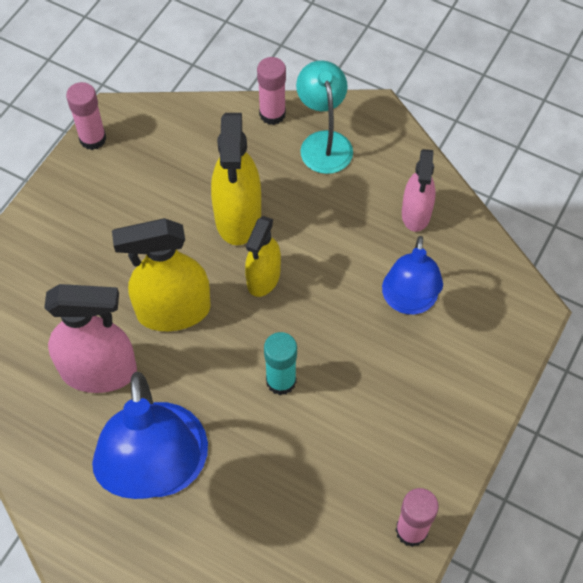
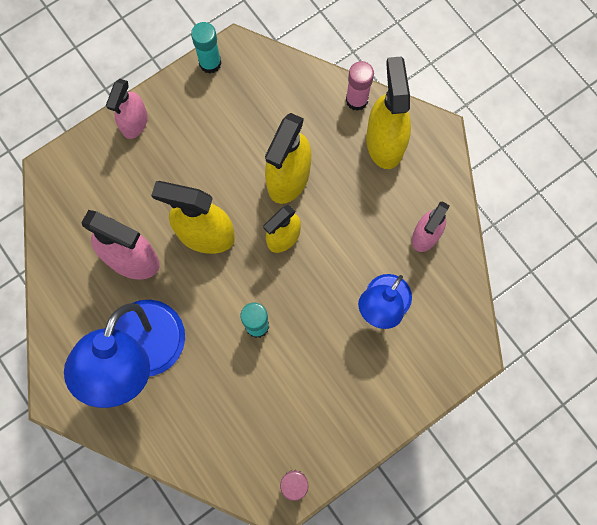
camera: 25 degrees right, 15 degrees up
(34, 230) = (134, 123): none -> pink spray bottle
(93, 139) = (210, 63): pink glue stick -> turquoise glue stick
(324, 142) = (384, 142): turquoise lamp -> yellow spray bottle

